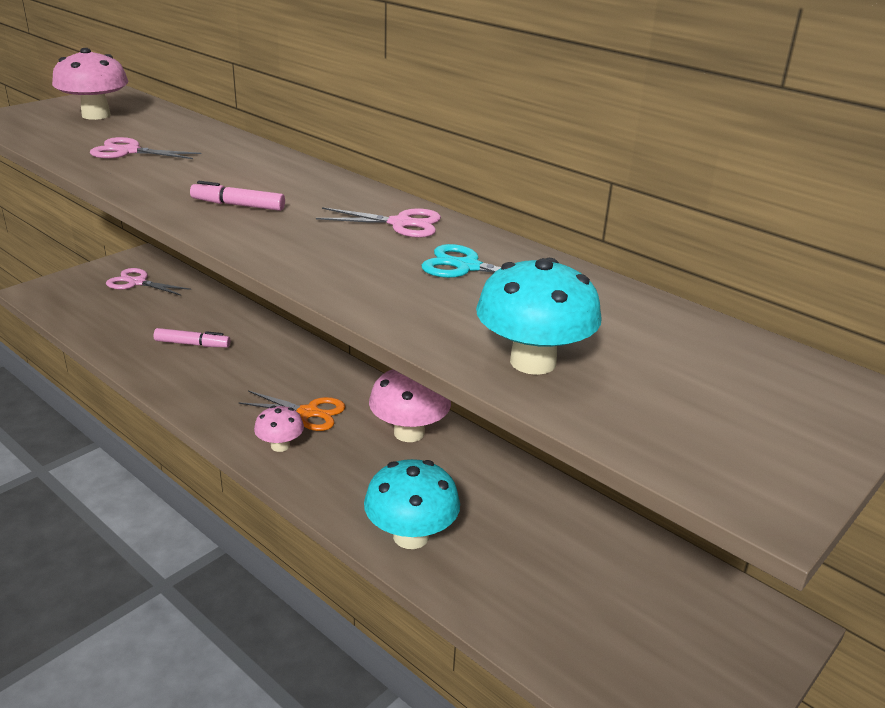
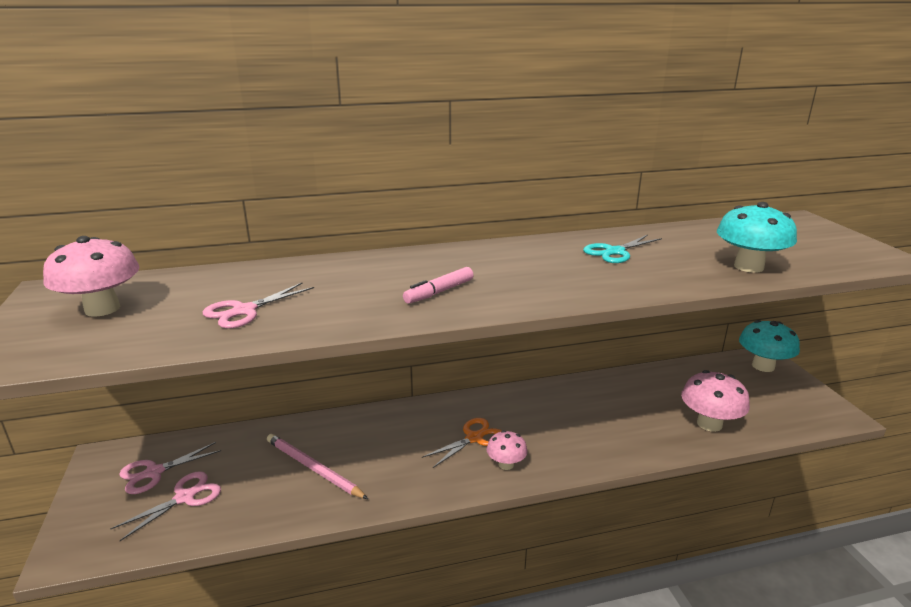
camera: 55 degrees left, 5 degrees down
(192, 344) = (313, 468): pink marker -> pink pencil
(400, 223) = (530, 252): pink scissors -> pink scissors (184, 497)
(409, 432) = (533, 404): pink mushroom -> pink mushroom (709, 424)
(411, 536) = (643, 441): turquoise mushroom -> turquoise mushroom (763, 366)

